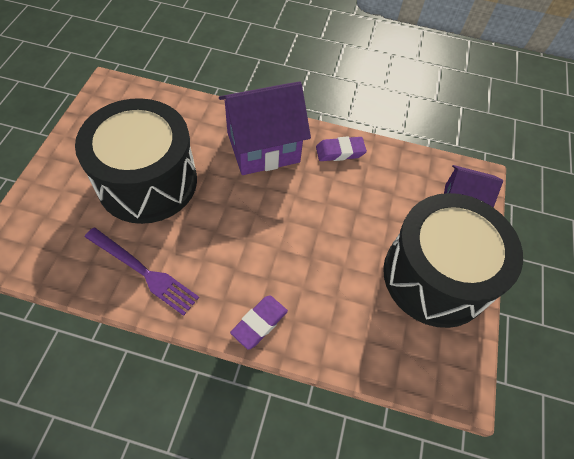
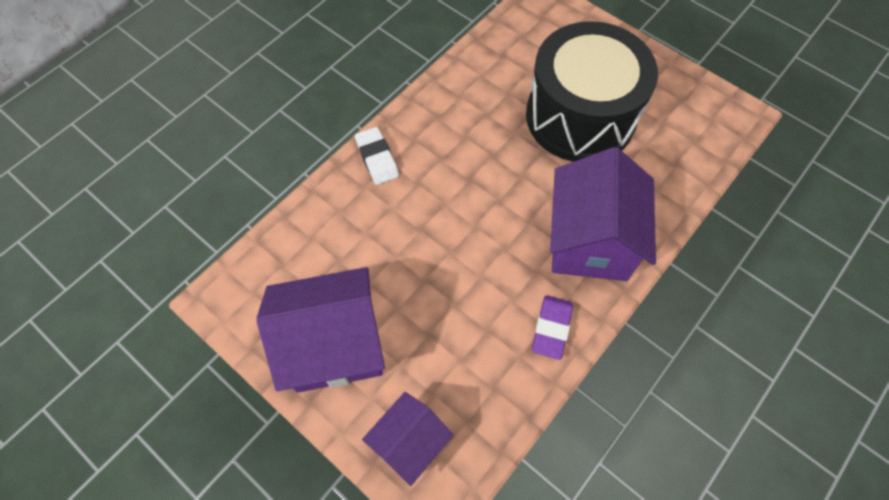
camera: 120 degrees right, 5 degrees up
(143, 272) = (474, 88): purple fork -> none
(259, 323) = (377, 158): purple eraser -> white eraser
(435, 276) = (334, 345): black drum -> purple house

